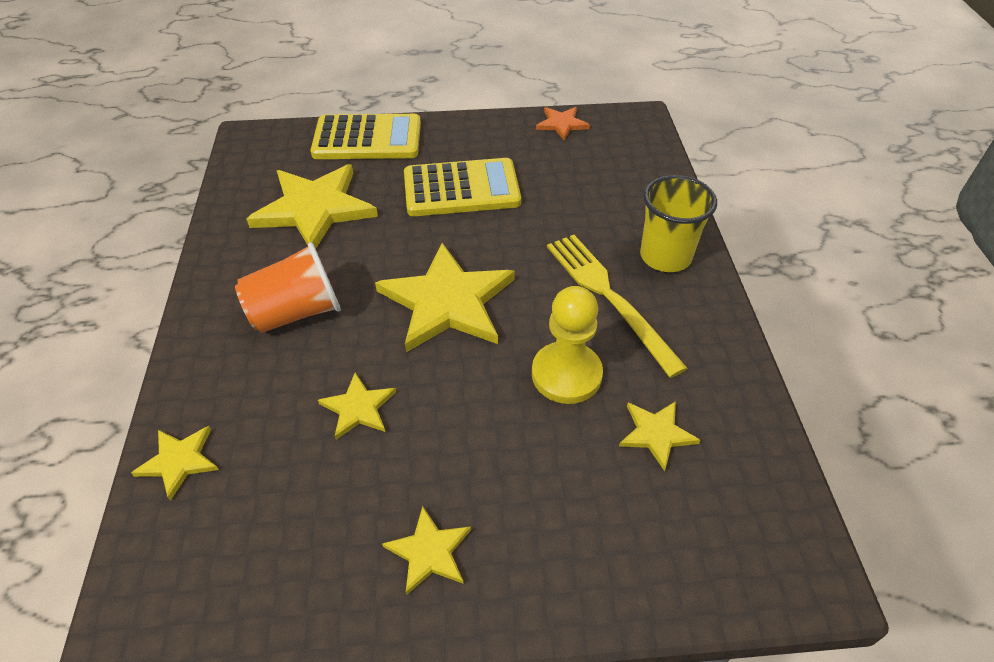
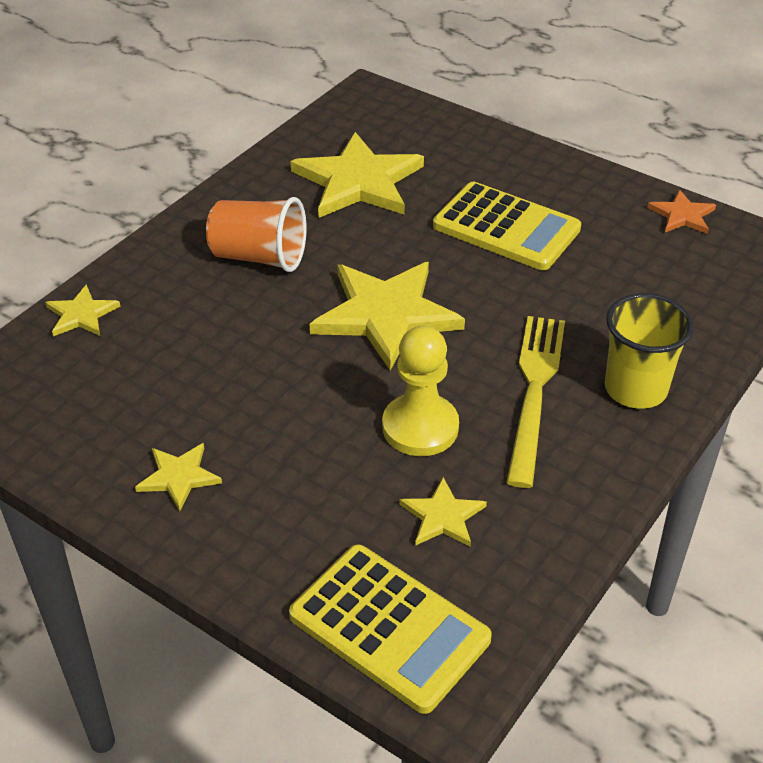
camera: 40 degrees right, 5 degrees down
(358, 408) = (232, 353): yellow star -> none
(367, 139) = (469, 141): yellow calculator -> yellow calculator (389, 628)

